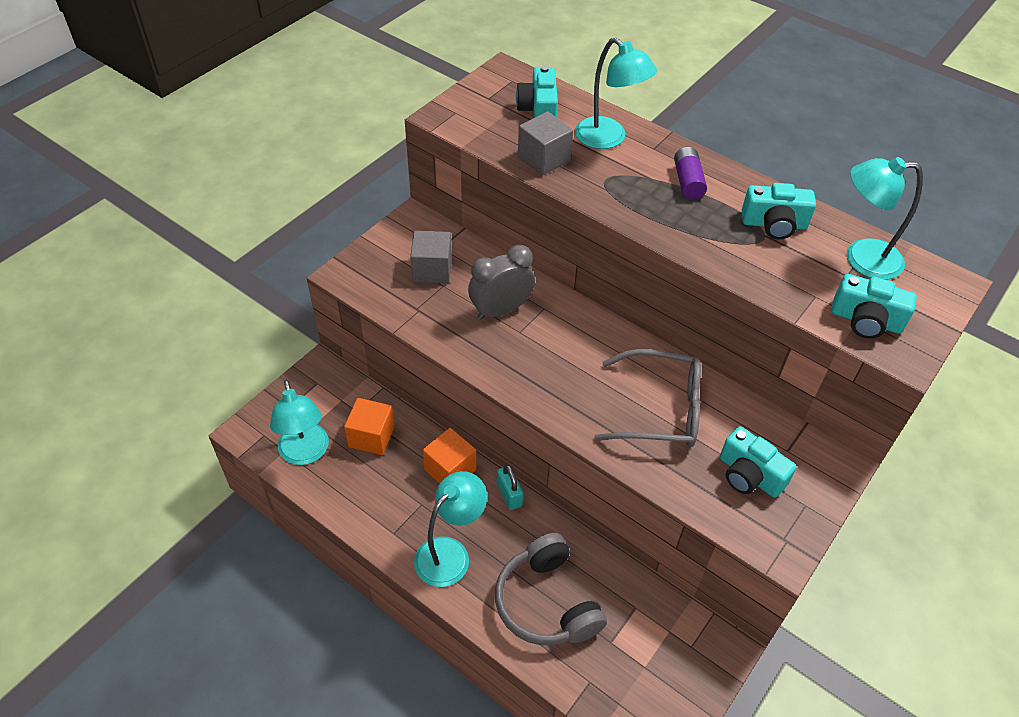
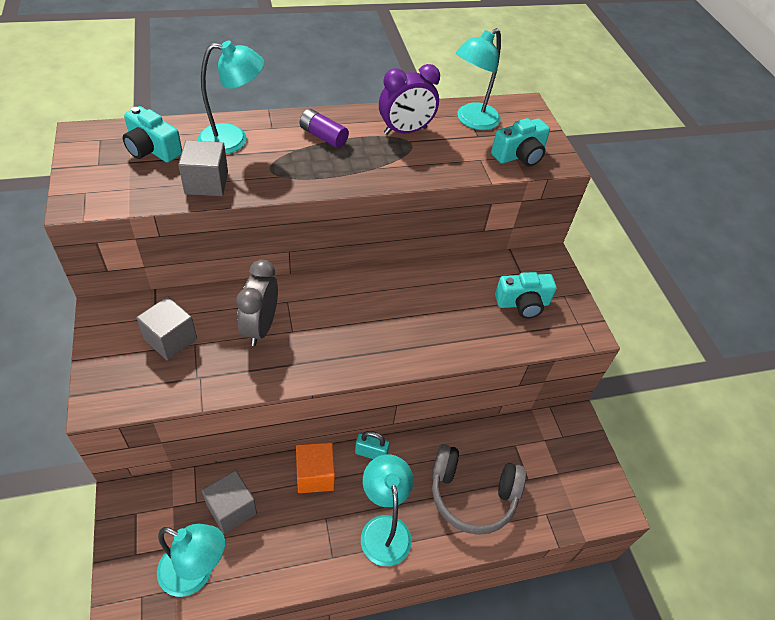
camera: 55 degrees left, 0 degrees up
(371, 436) = (231, 509): orange cube -> grey cube
(660, 409) = (436, 307): grey glasses -> none
(774, 224) = (405, 131): turquoise camera -> purple clock

